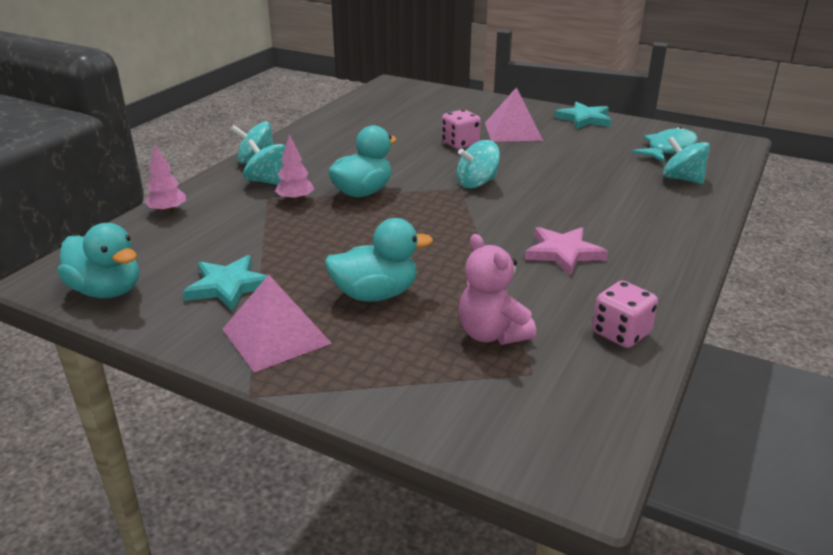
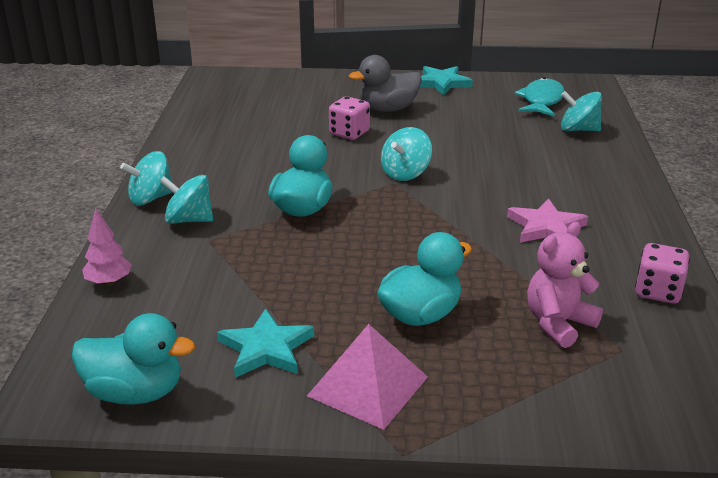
camera: 25 degrees left, 0 degrees up
(295, 200) = (241, 234): pink tree -> none
(491, 334) = (558, 323): pink teddy bear -> pink teddy bear turned 105 degrees clockwise
(513, 131) = (388, 109): pink pyramid -> grey duck

